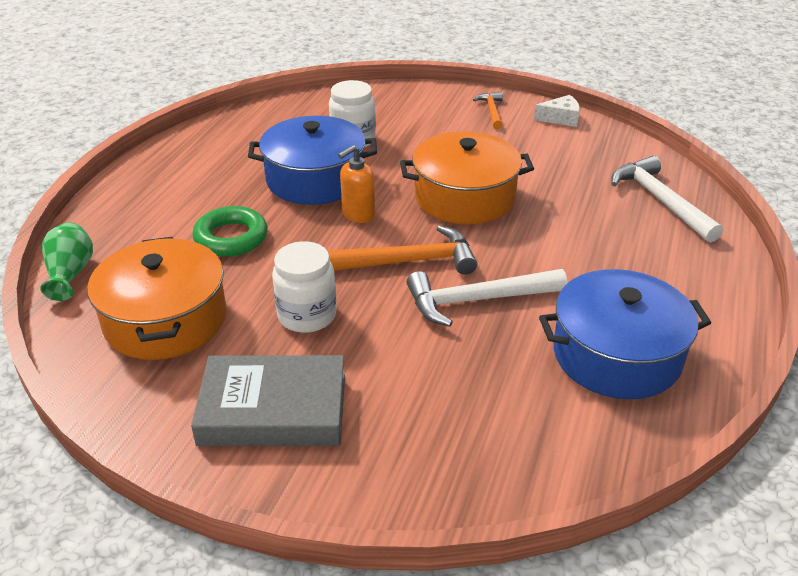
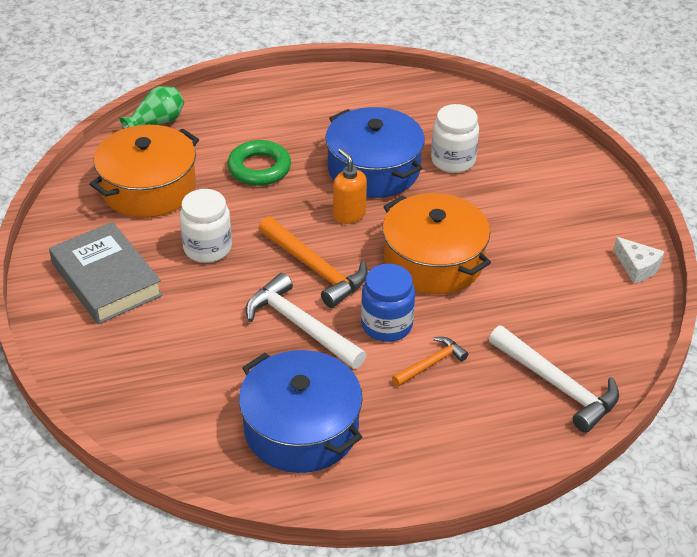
camera: 55 degrees right, 5 degrees up
(358, 215) = (349, 214): orange soap dispenser -> orange soap dispenser turned 45 degrees clockwise
(492, 111) = (597, 218): orange hammer -> orange hammer (431, 363)
(521, 252) = (386, 325): none -> blue jar
(661, 201) = (557, 385): white hammer -> white hammer turned 105 degrees clockwise

